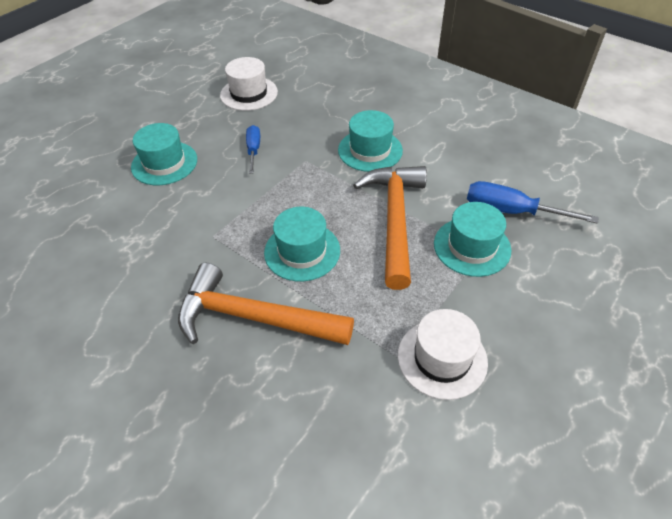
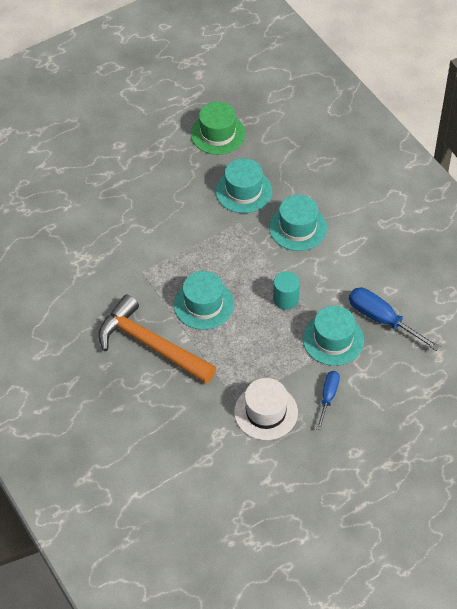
camera: 20 degrees right, 5 degrees up
(164, 163) = (123, 191): turquoise hat -> turquoise hat (243, 191)
(249, 93) = (218, 134): white hat -> green hat
(253, 150) = (200, 199): blue screwdriver -> blue screwdriver (328, 397)
(394, 220) = (286, 299): orange hammer -> turquoise cylinder

